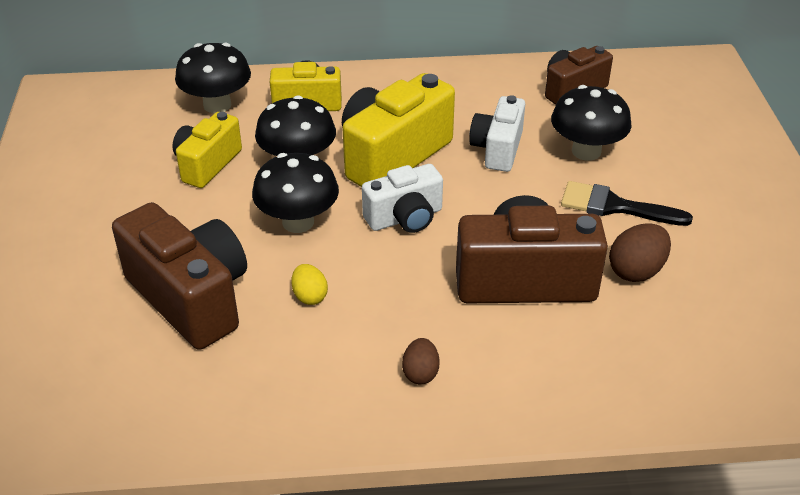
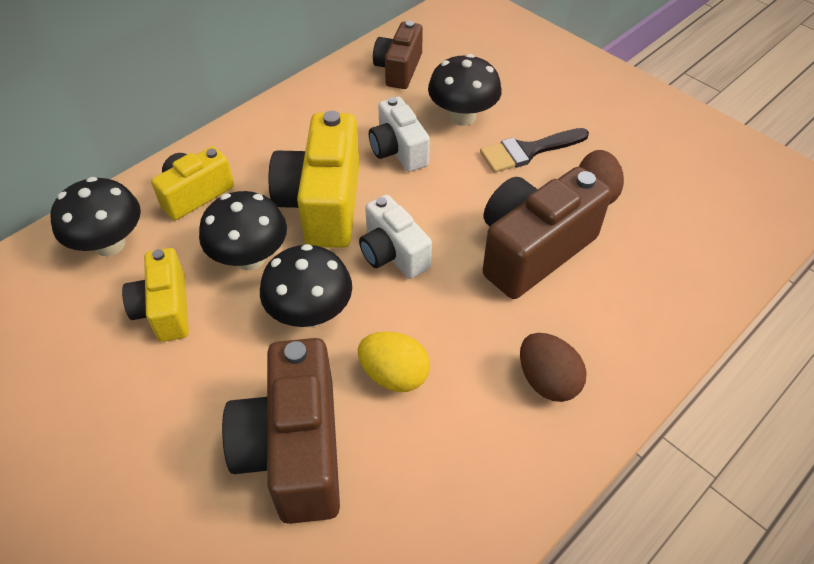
camera: 40 degrees left, 10 degrees up
(191, 297) = (295, 450): brown camera -> brown camera turned 105 degrees counterclockwise
(310, 296) = (394, 375): yellow egg -> yellow egg, size x1.56
(405, 218) = (393, 253): white camera -> white camera turned 120 degrees clockwise
(420, 373) = (547, 381): brown egg -> brown egg, size x1.56

